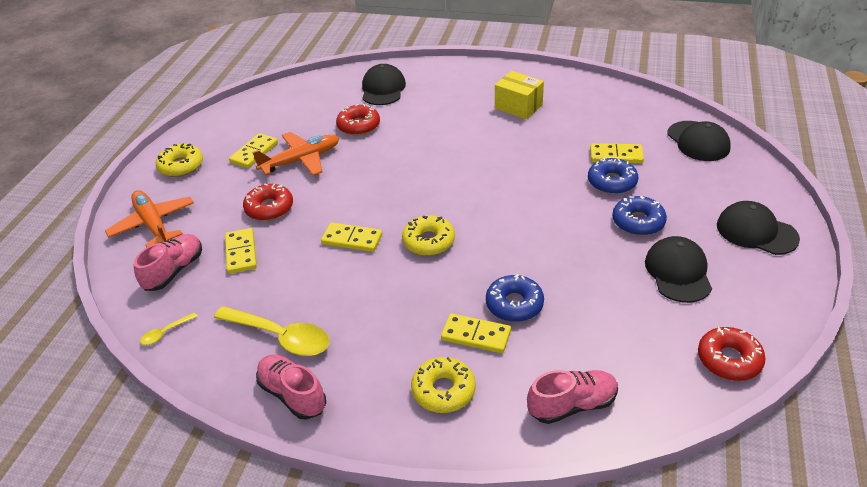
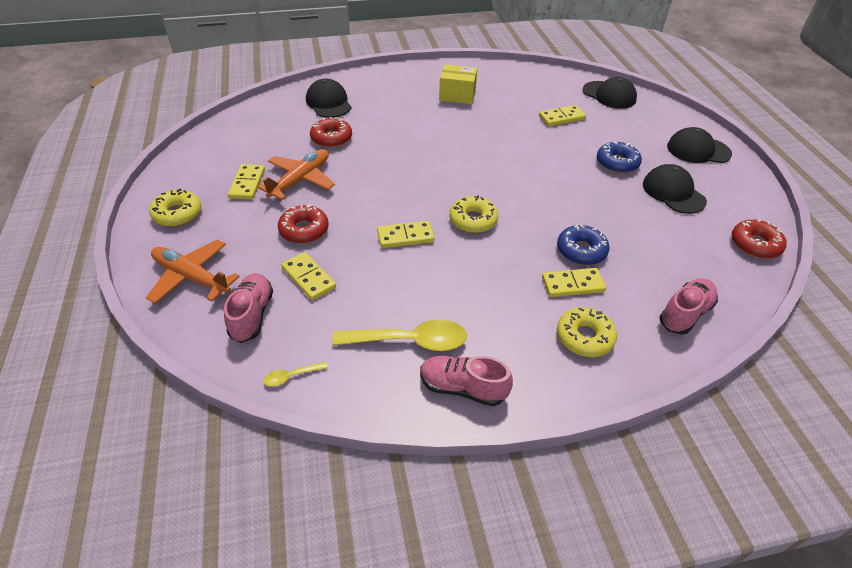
camera: 30 degrees left, 5 degrees up
(165, 333) = (291, 376): yellow spoon -> yellow spoon turned 45 degrees clockwise
(612, 182) = (575, 138): blue donut -> none

